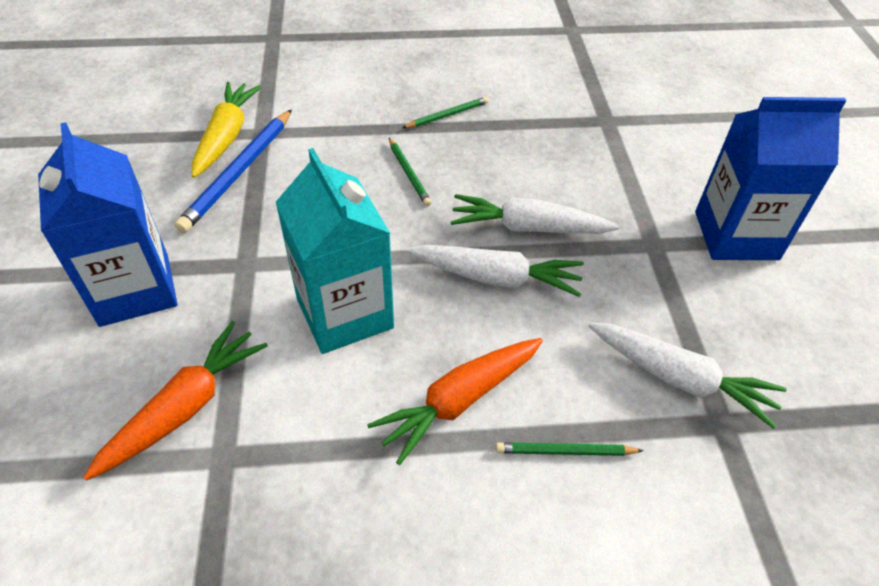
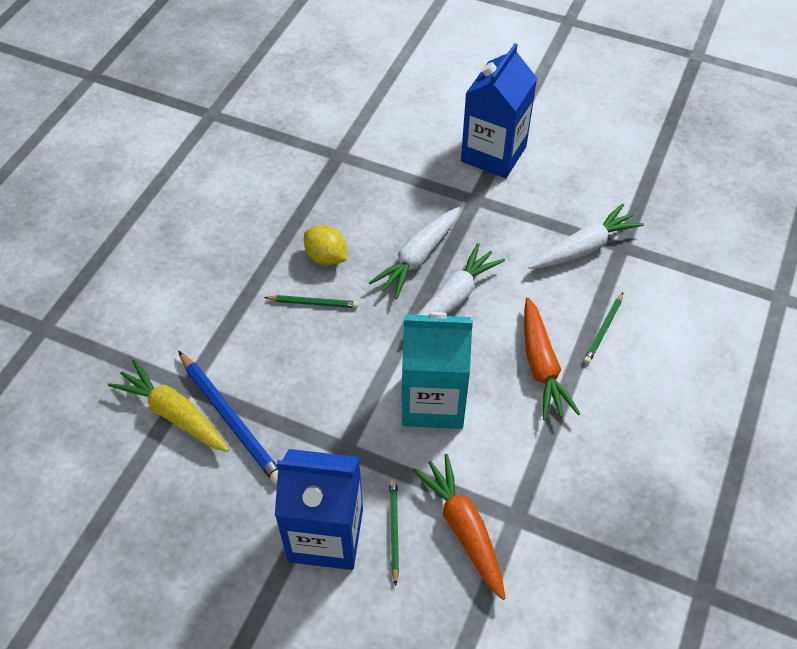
camera: 60 degrees left, 5 degrees up
(447, 115) = (261, 247): green pencil -> green pencil (393, 530)
(471, 161) = (326, 257): none -> yellow lemon

